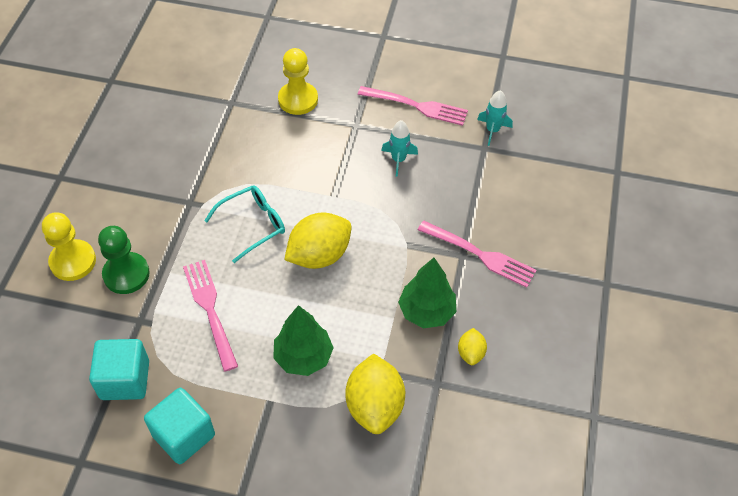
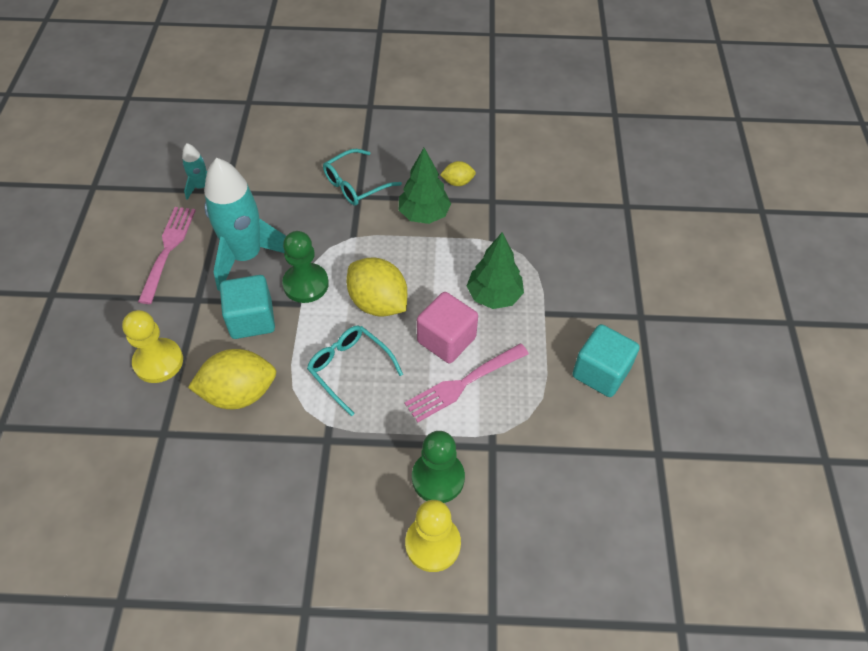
camera: 100 degrees left, 0 degrees up
(125, 380) = (562, 440): turquoise cube -> turquoise cube (251, 319)
(262, 304) = (446, 340): none -> pink cube
(355, 201) = (306, 284): none -> green pawn
(374, 406) = (525, 238): yellow lemon -> yellow lemon (239, 393)
(398, 160) = (246, 256): turquoise rocket -> turquoise rocket, size x2.14
(479, 254) = (355, 185): pink fork -> turquoise glasses

